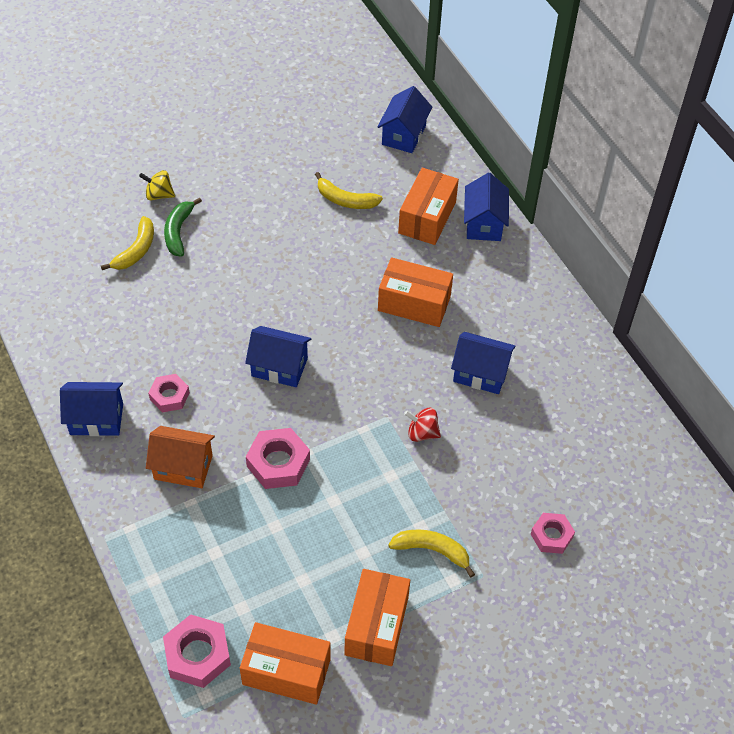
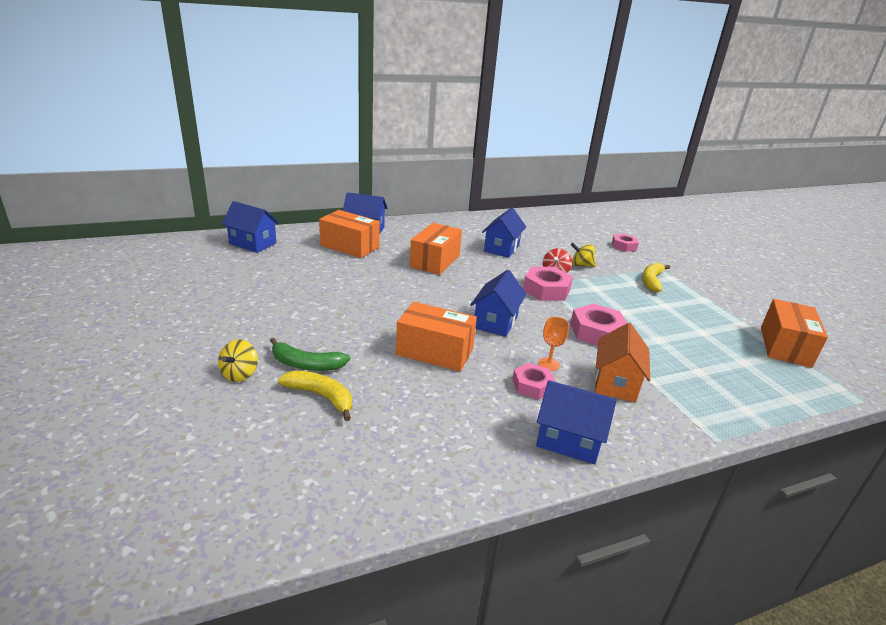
camera: 85 degrees left, 25 degrees down
(96, 419) = (568, 440): blue house -> blue house turned 75 degrees counterclockwise
(197, 655) = (803, 388): pink nut -> pink nut (546, 290)
(207, 412) = (549, 364): none -> orange goblet
(345, 200) = (312, 274): yellow banana -> none
(376, 626) = (722, 307): orange box -> orange box (434, 352)
(457, 467) = (581, 265): none -> yellow spinning top

